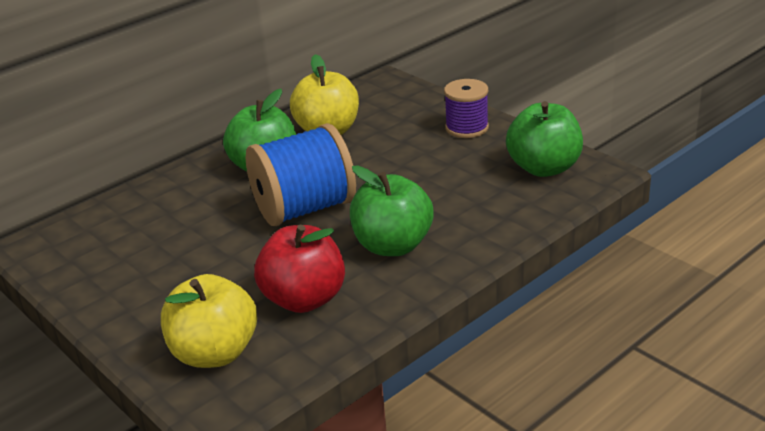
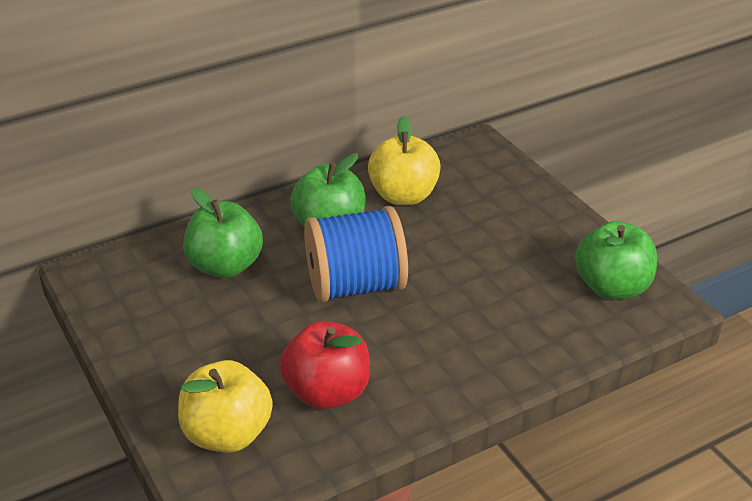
camera: 10 degrees right, 5 degrees up
(393, 245) = (430, 349): green apple -> green apple (225, 266)
(467, 128) = (546, 220): purple spool -> none

